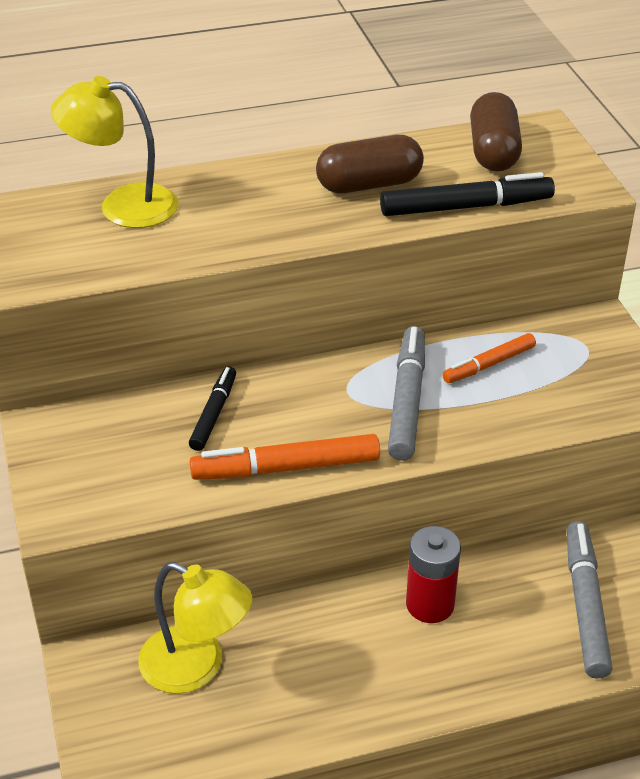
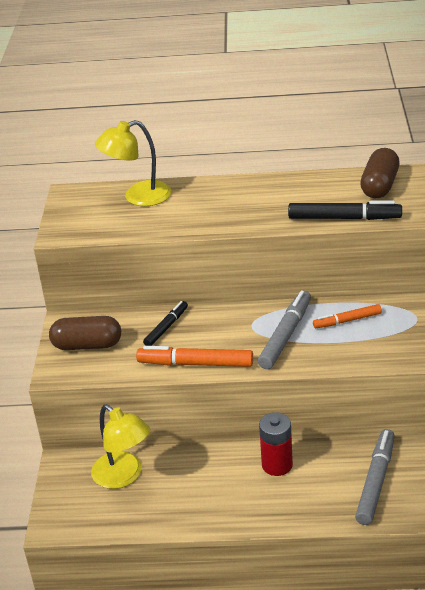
camera: 20 degrees right, 5 degrees down
(122, 205) = (138, 197): yellow lamp -> yellow lamp turned 45 degrees counterclockwise
(369, 185) = (290, 199): brown capsule -> brown capsule (87, 345)

